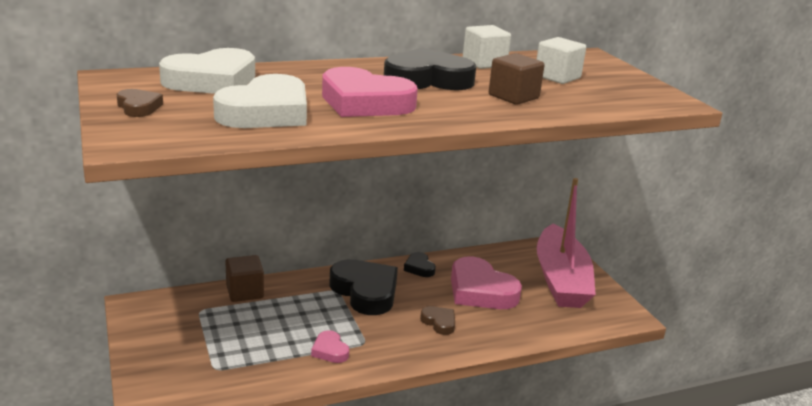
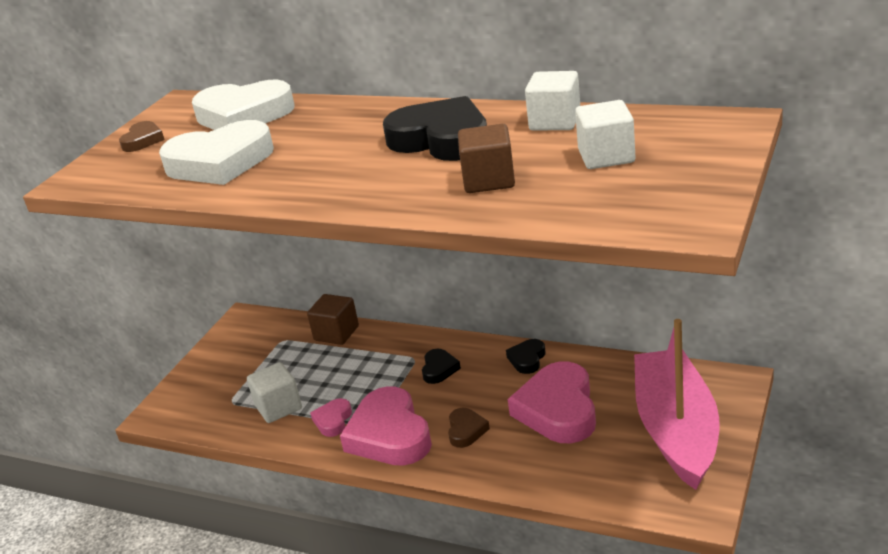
camera: 50 degrees right, 5 degrees up
(268, 358) = (278, 407): none -> white cube
(365, 102) = (321, 164): pink heart -> pink heart (389, 435)
(365, 291) = (439, 369): black heart -> black heart, size x0.48
(561, 280) = (676, 430): pink boat -> pink boat turned 135 degrees clockwise

